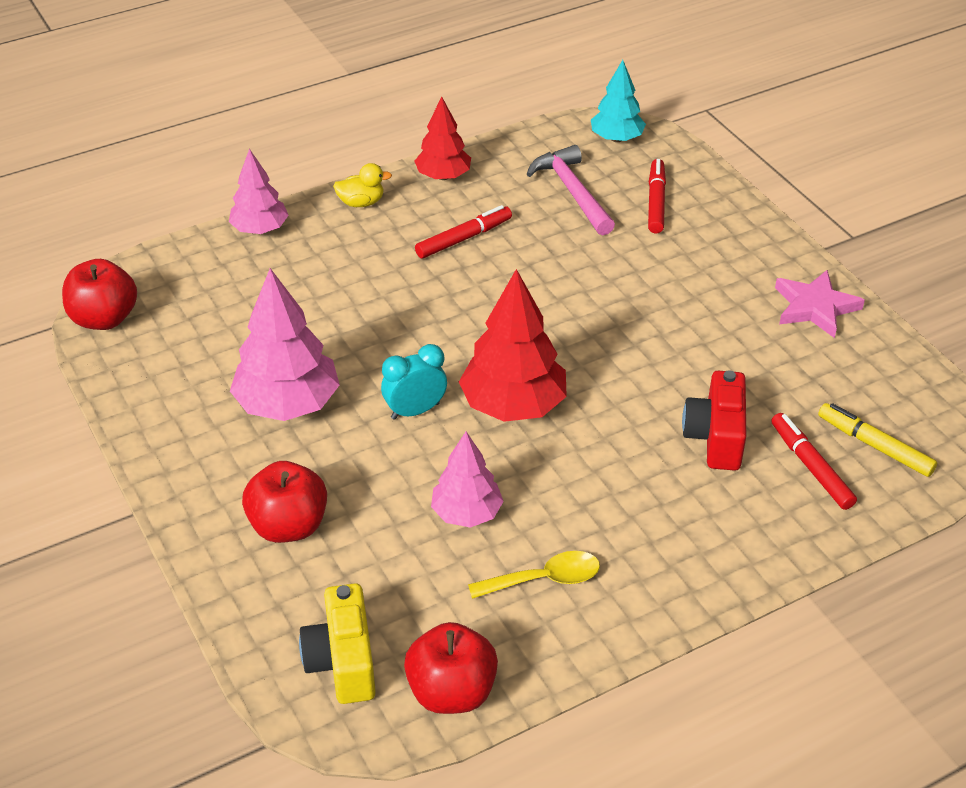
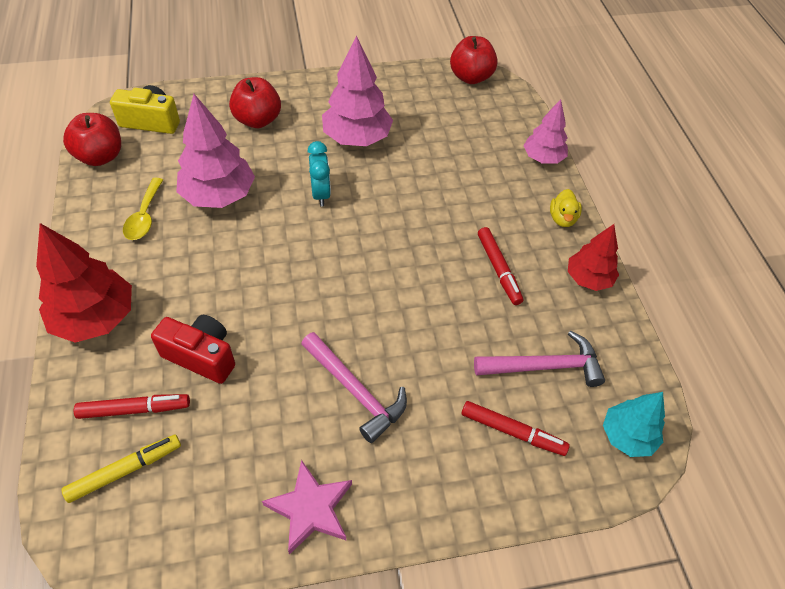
camera: 105 degrees right, 10 degrees up
(467, 513) = (218, 195): pink tree -> pink tree, size x1.60
(513, 405) = (299, 245): red tree -> red tree (95, 318)
(680, 308) = (355, 391): none -> pink hammer

